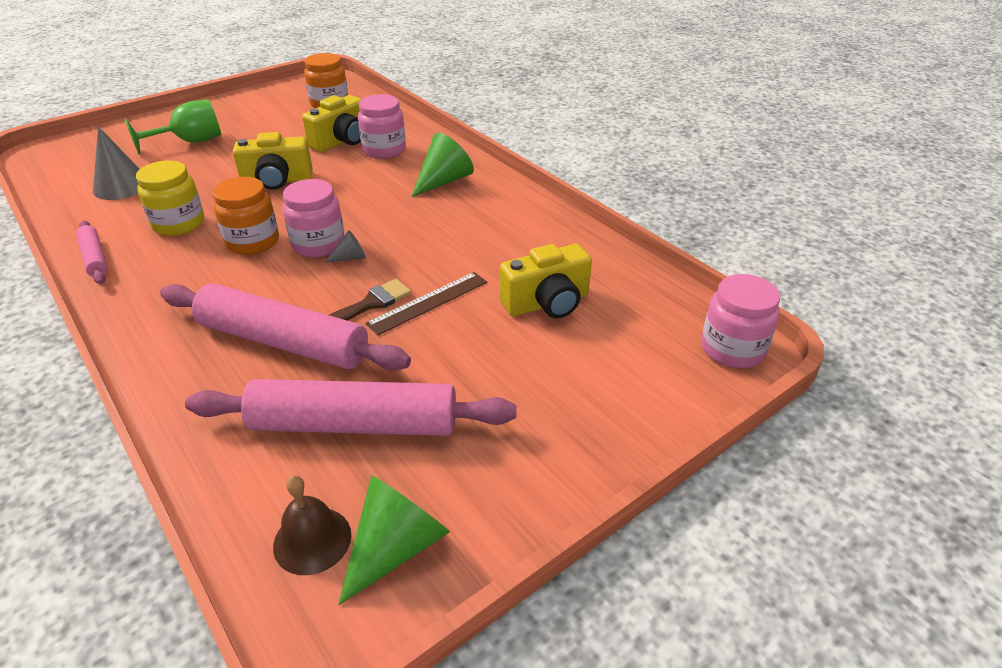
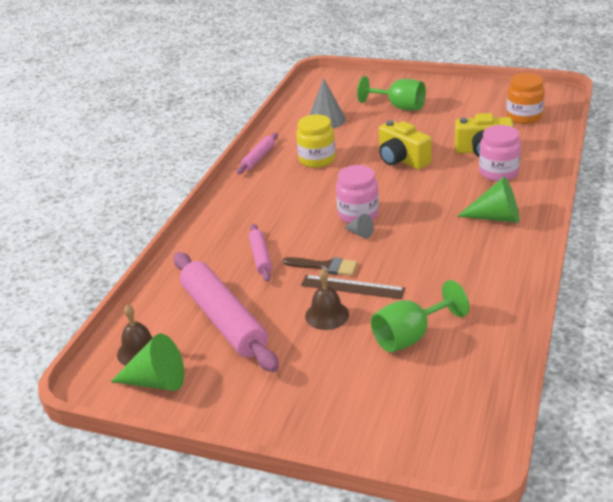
camera: 60 degrees right, 5 degrees down
(253, 242) = (331, 192): orange jar -> none
(283, 341) = (261, 257): pink rolling pin -> pink rolling pin, size x0.49
(450, 340) = (327, 315): none -> brown bell
(547, 303) = (410, 336): yellow camera -> green goblet
(732, 349) = (463, 452): pink jar -> none

